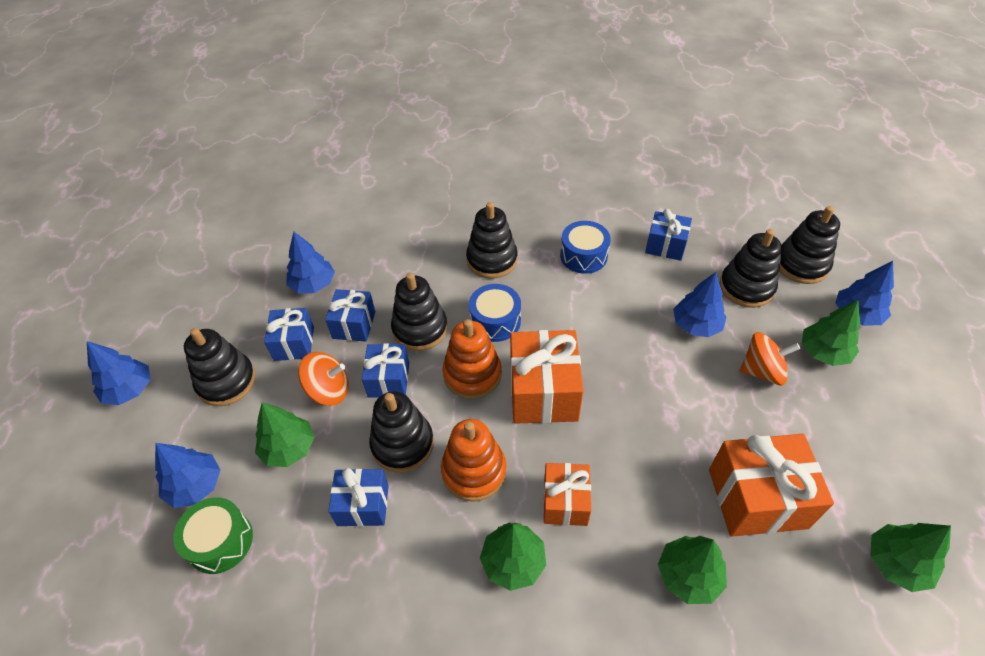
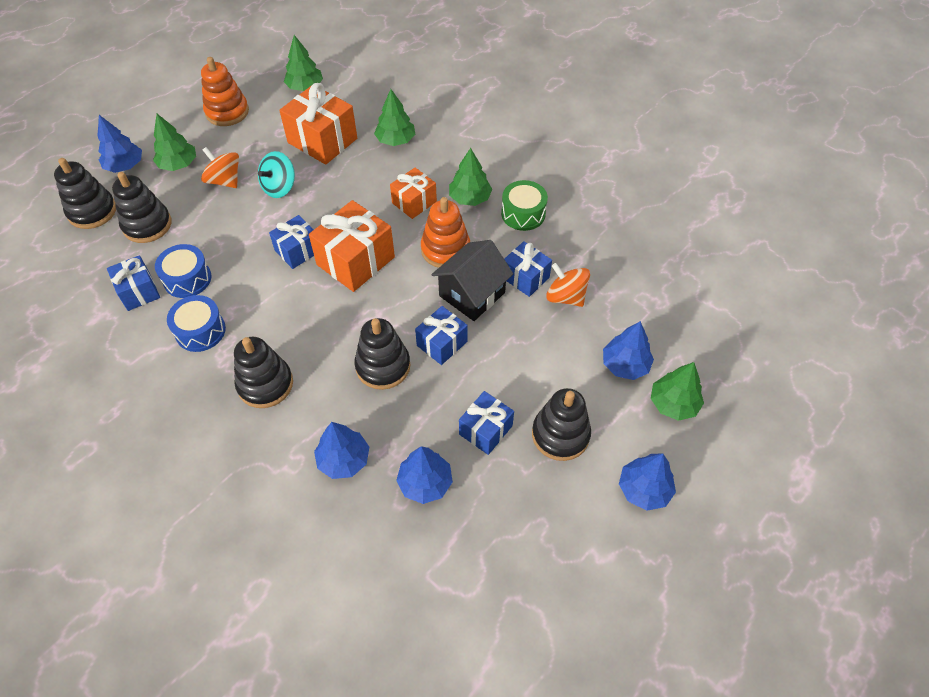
camera: 140 degrees left, 5 degrees up
(220, 541) = (625, 317): green drum -> green drum (523, 213)
(288, 448) = (547, 345): green tree -> green tree (673, 404)
(329, 390) = (489, 367): orange spinning top -> orange spinning top (565, 297)
(354, 325) = (426, 410): blue gift -> blue gift (298, 251)
(402, 444) = (472, 294): black stacking toy -> black house
(472, 374) = (384, 304): orange stacking toy -> orange stacking toy (227, 112)
(495, 321) = (326, 330): blue drum -> blue drum (187, 279)
(696, 325) = (214, 228): blue tree -> blue tree (344, 459)
(708, 405) = (279, 187): none -> turquoise spinning top

